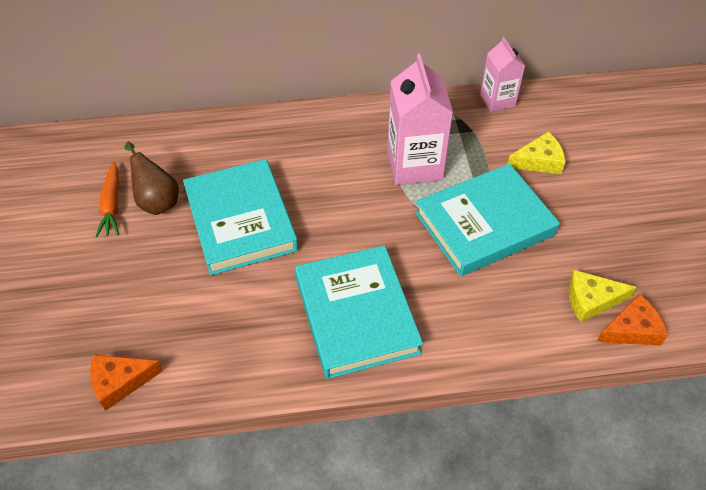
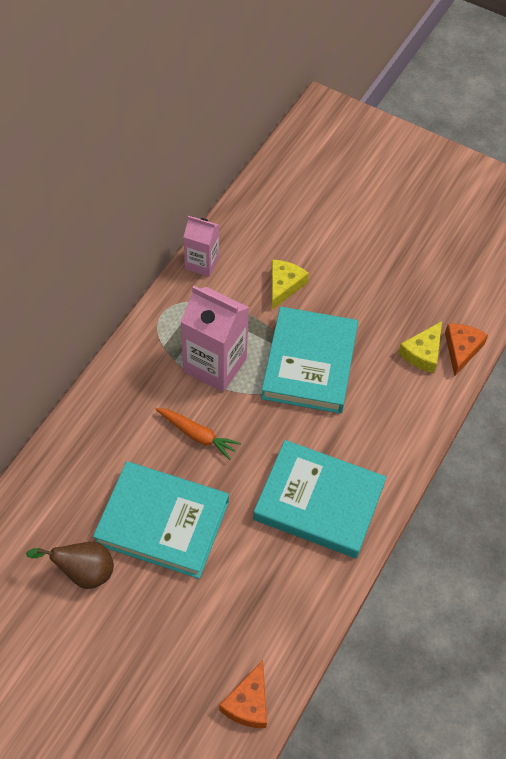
camera: 55 degrees left, 5 degrees up
(112, 205) = (56, 611): orange carrot -> orange carrot (197, 435)

